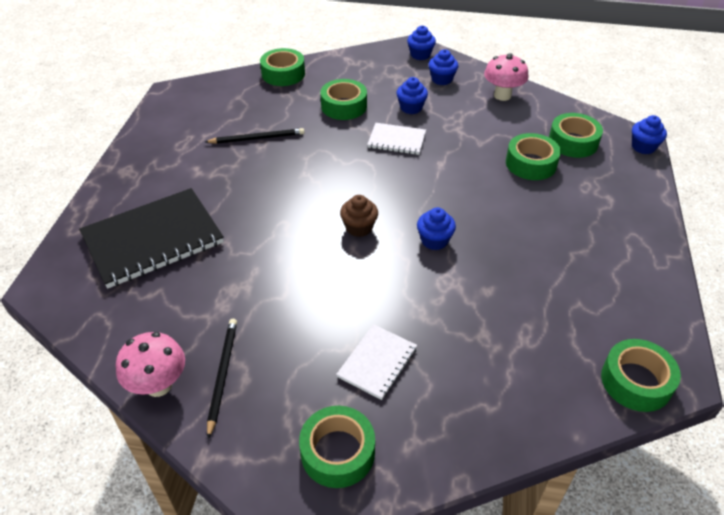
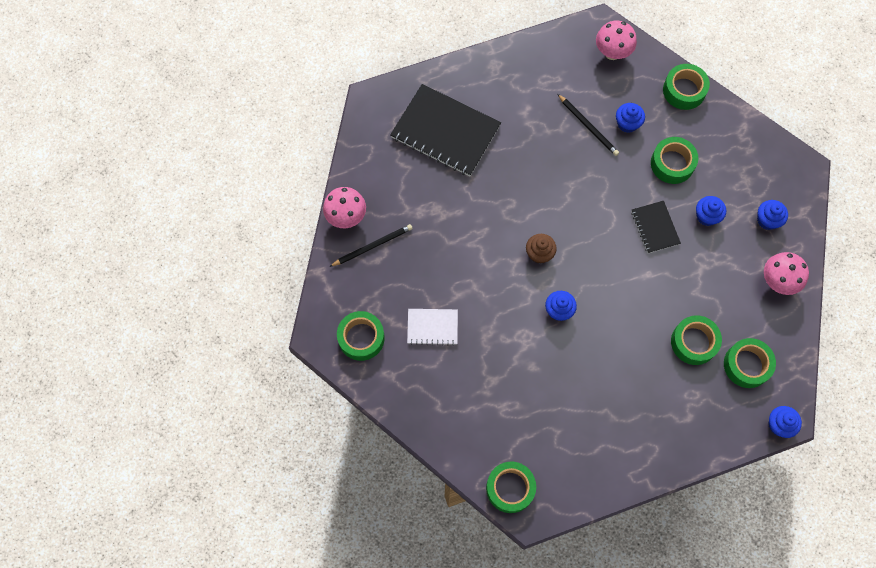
camera: 60 degrees right, 25 degrees up
(204, 96) = (612, 52): none -> pink mushroom
(396, 140) = (655, 227): white notebook -> black notebook
(420, 55) = (794, 183): blue cupcake -> blue cupcake (627, 123)

